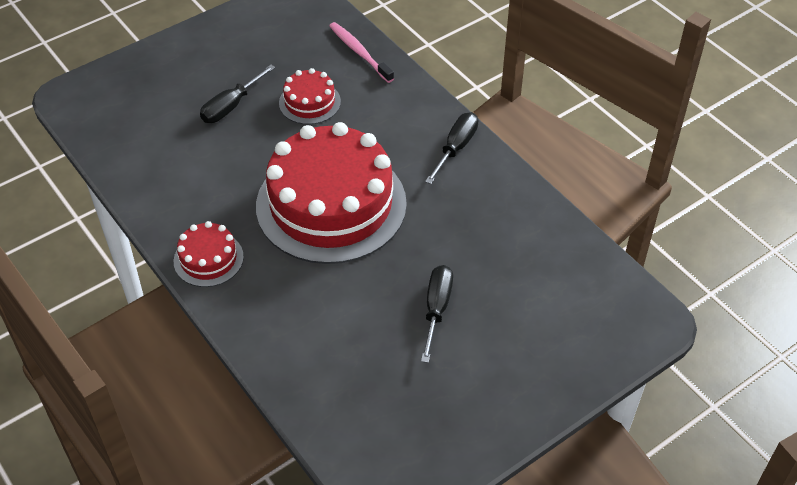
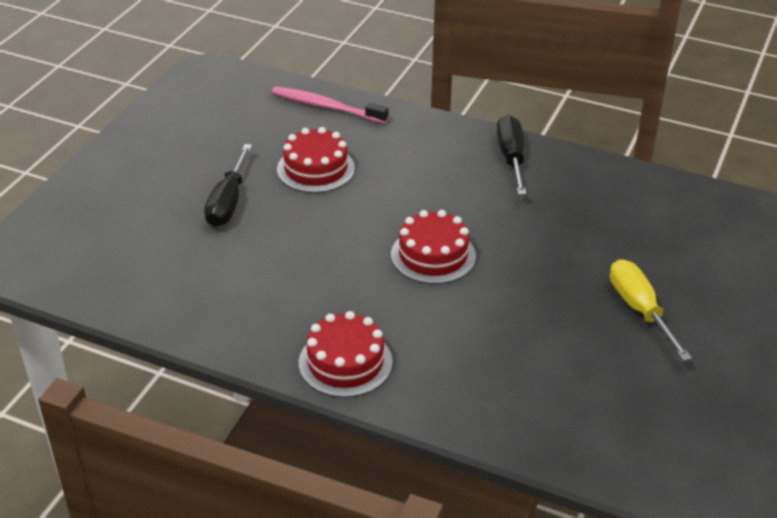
camera: 30 degrees left, 10 degrees down
(331, 204) = (433, 255): red cake -> red cake, size x0.44
(436, 310) = (640, 310): black screwdriver -> yellow screwdriver

